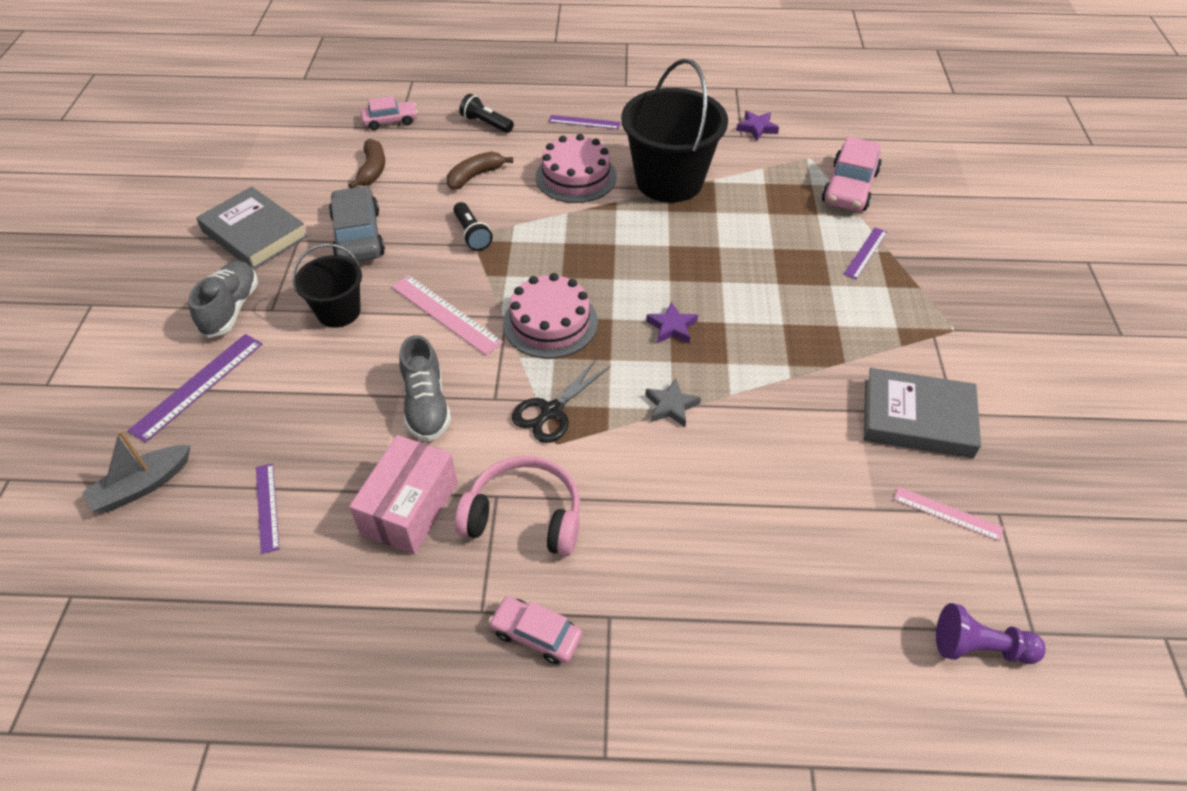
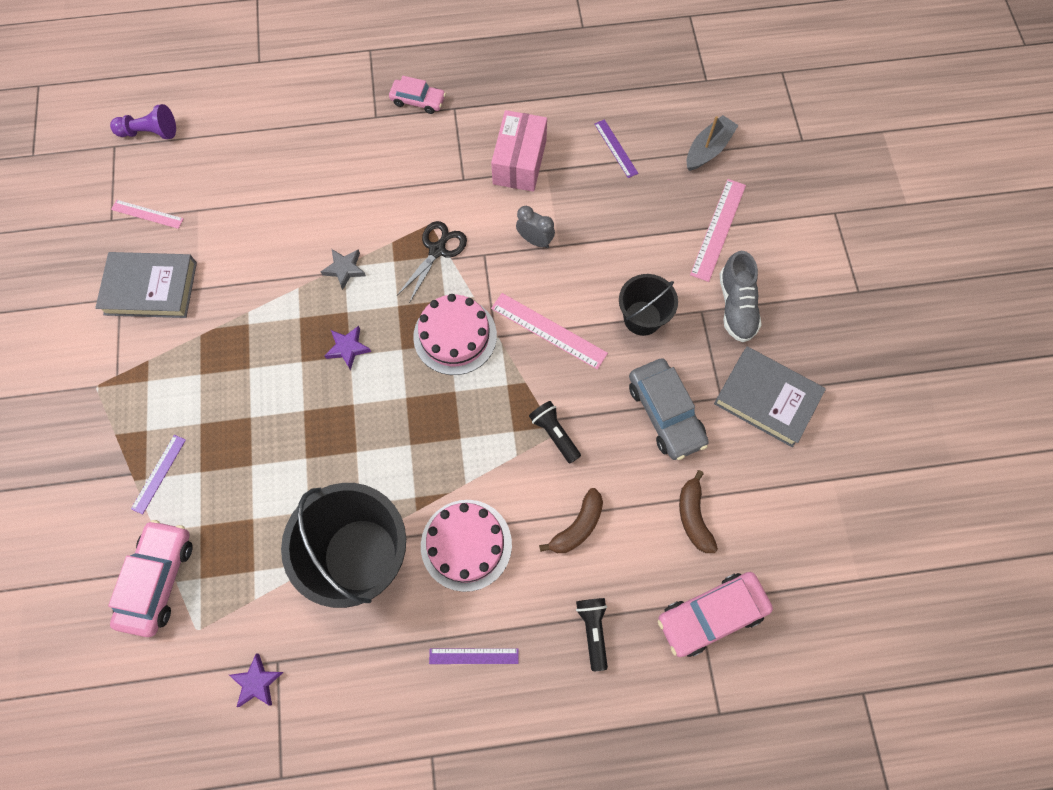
camera: 170 degrees right, 20 degrees up
(198, 386) = (718, 229): purple ruler -> pink ruler
(390, 121) = (711, 615): pink car -> pink car, size x1.61
(426, 405) = (535, 240): grey shoe -> grey clock
(486, 123) = (593, 630): black flashlight -> black flashlight turned 120 degrees counterclockwise
(524, 516) = (440, 168): pink headphones -> none

